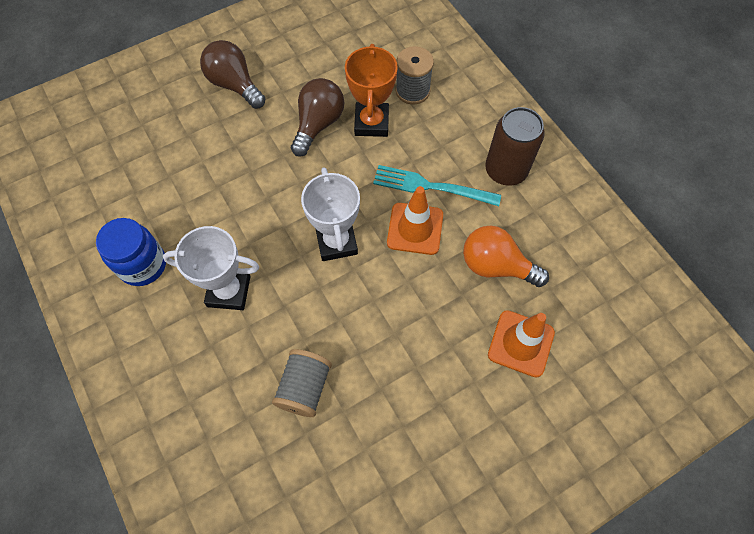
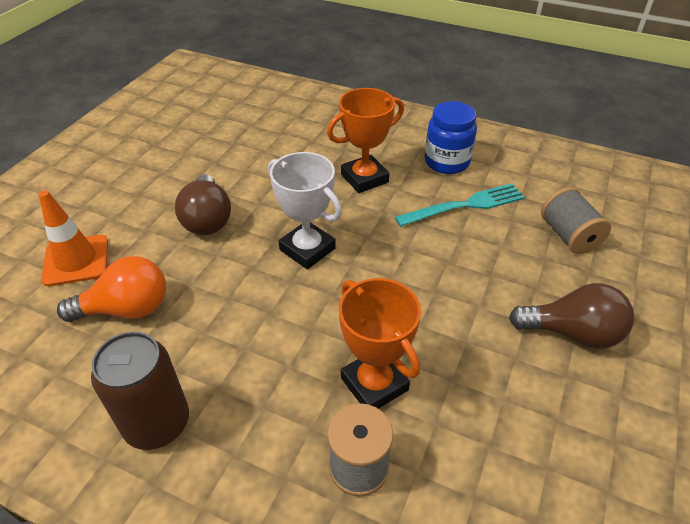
camera: 145 degrees right, 20 degrees down
(229, 291) = (364, 178): white trophy -> orange trophy
(304, 387) = (253, 159): grey spool -> grey spool (568, 236)
(318, 124) = (433, 344): brown light bulb -> brown light bulb (207, 219)
(415, 229) = (236, 298): orange traffic cone -> none
(430, 186) = (246, 348): turquoise fork -> turquoise fork (465, 205)

